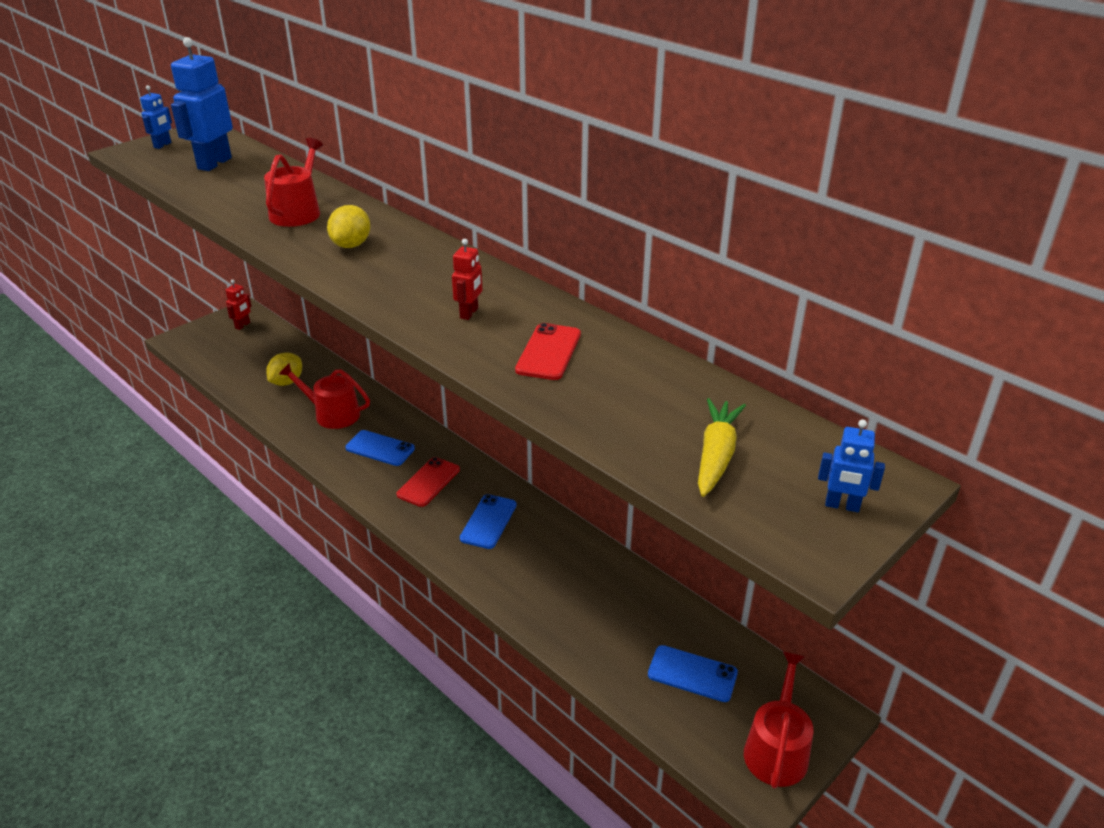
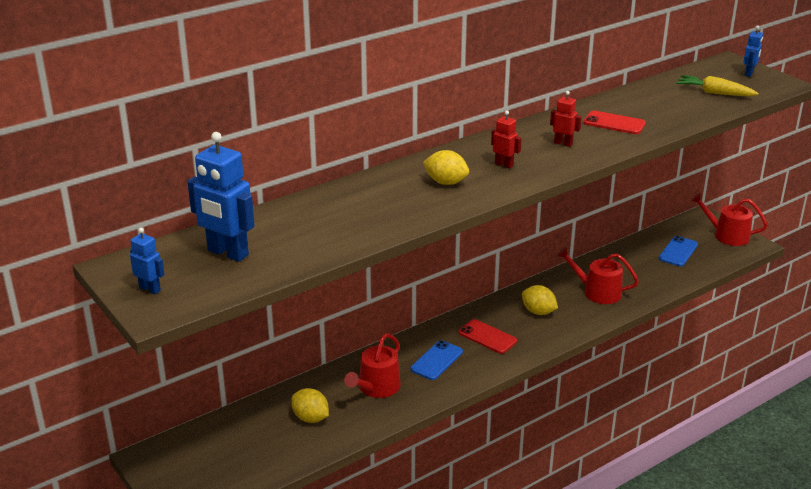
camera: 80 degrees left, 5 degrees down
(243, 325) = (178, 456): red robot -> red robot (504, 164)
(297, 212) = (371, 206): red watering can -> red watering can (597, 292)
(488, 522) = (538, 312): blue phone -> yellow lemon

